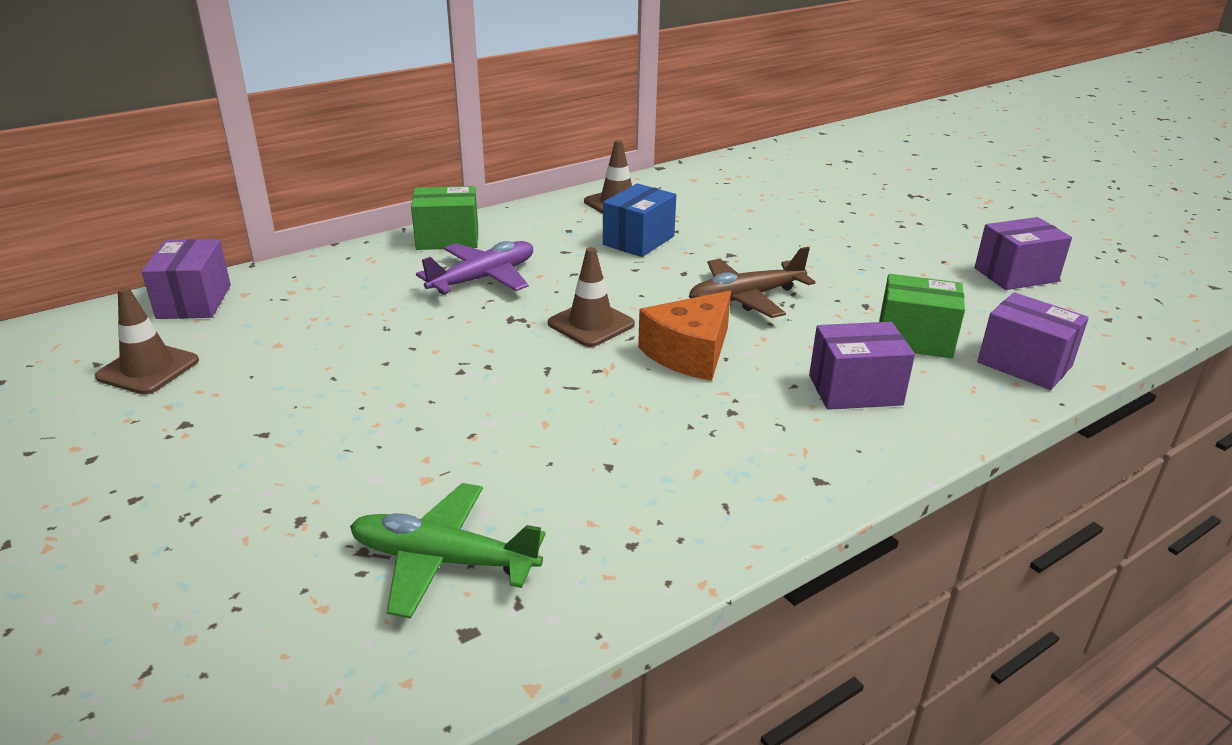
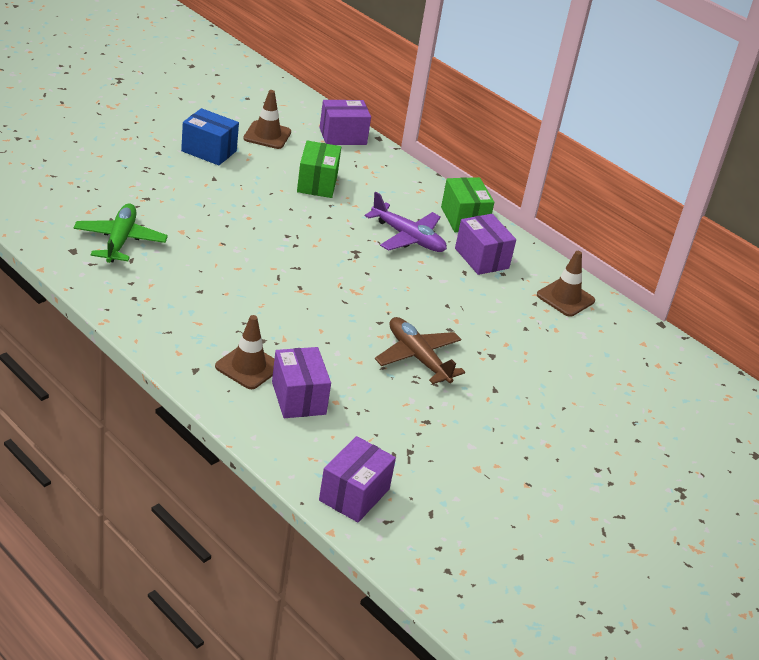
camera: 75 degrees right, 5 degrees up
(591, 324) = (357, 284): brown traffic cone -> brown traffic cone (248, 367)
(638, 240) = (498, 308): blue box -> blue box (209, 151)
(689, 353) = (330, 326): orange cheese -> none
(914, 339) = (378, 440): green box -> green box (317, 183)
(1015, 275) = (516, 527): purple box -> purple box (481, 258)

